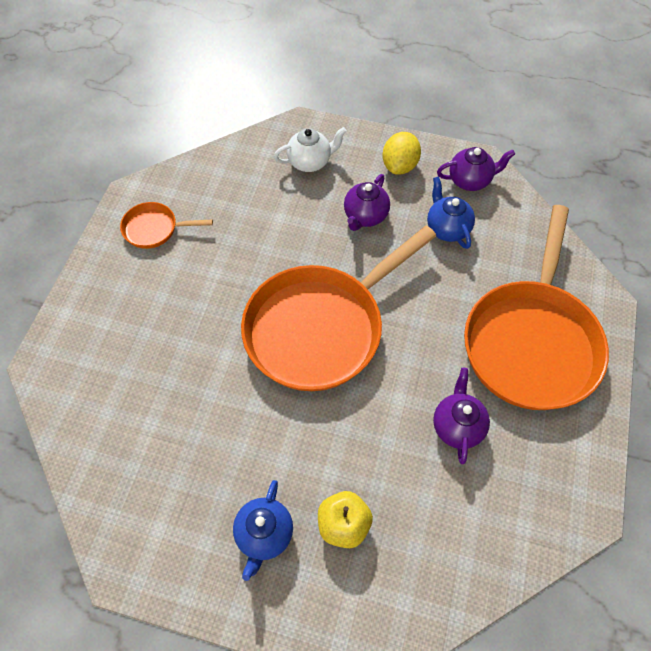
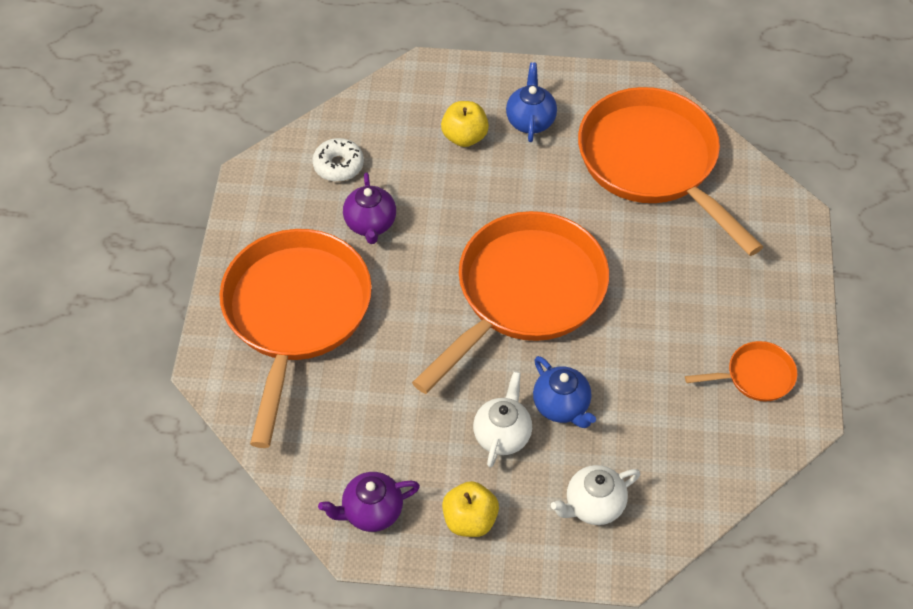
camera: 170 degrees right, 5 degrees down
(151, 451) = (653, 163): none -> orange pan
(365, 216) = (502, 435): purple teapot -> white teapot
(399, 166) = (470, 520): yellow lemon -> yellow apple
(447, 228) = (397, 434): blue teapot -> blue teapot (561, 406)
(489, 509) = (338, 165): none -> white donut

